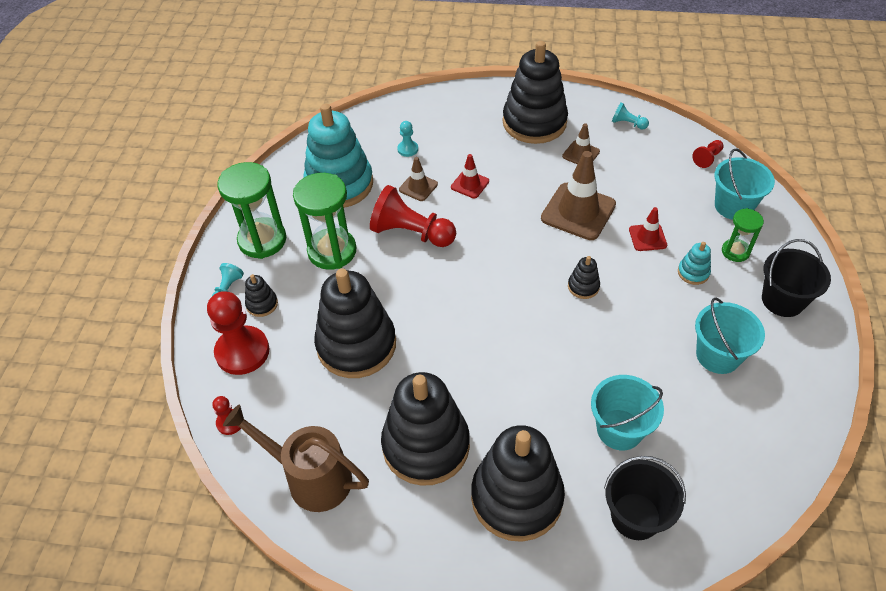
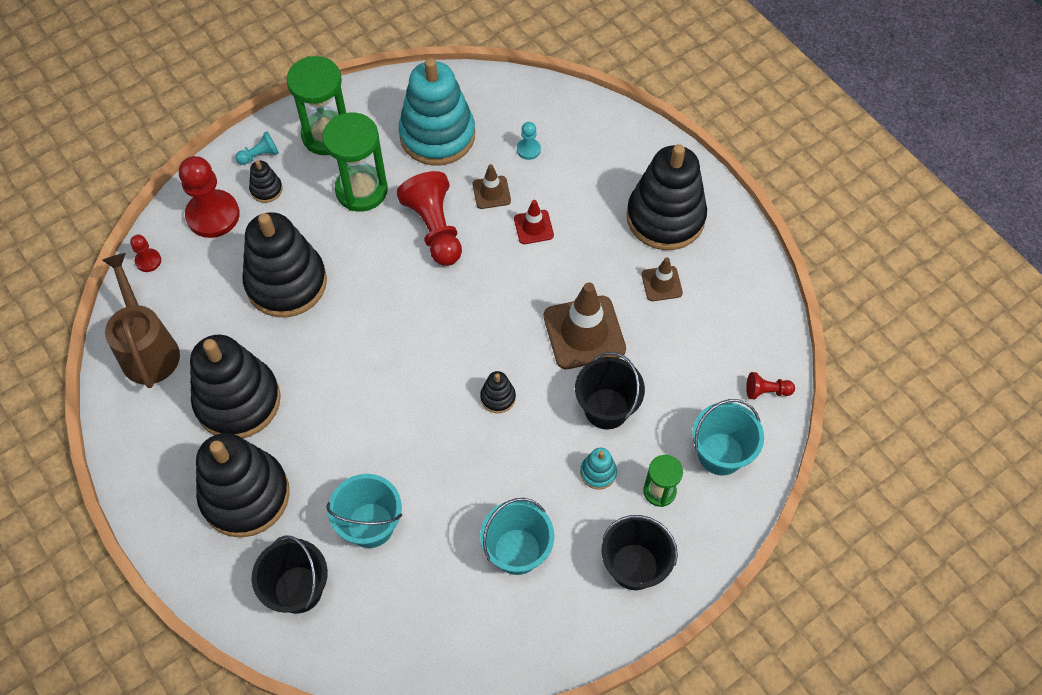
camera: 45 degrees right, 10 degrees up
(627, 124) = (745, 293): turquoise pawn -> none
(647, 237) = (606, 408): red traffic cone -> black bucket

